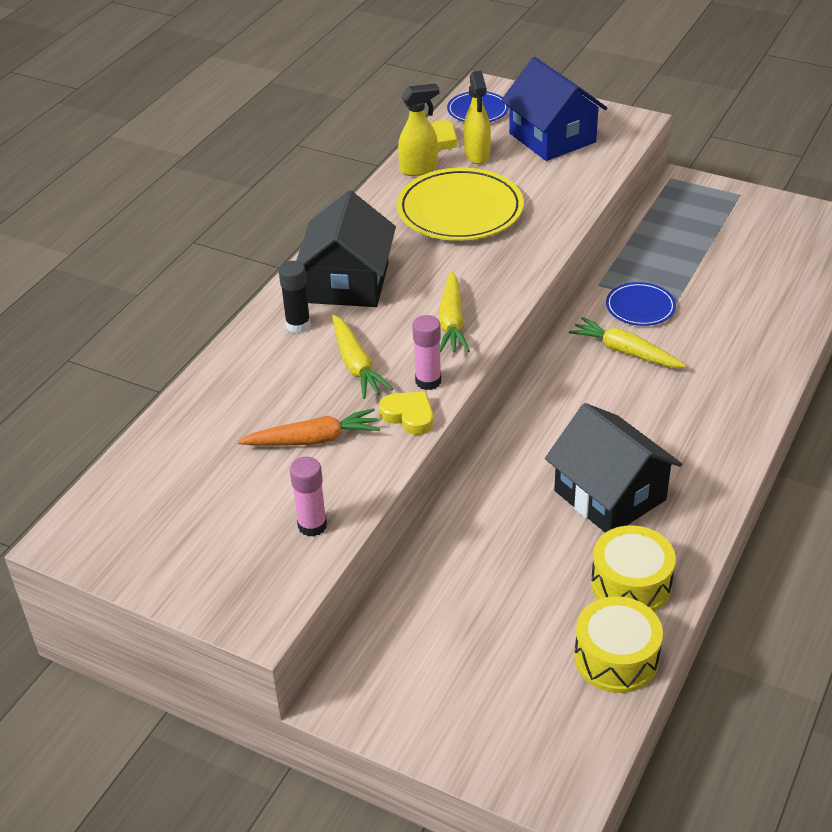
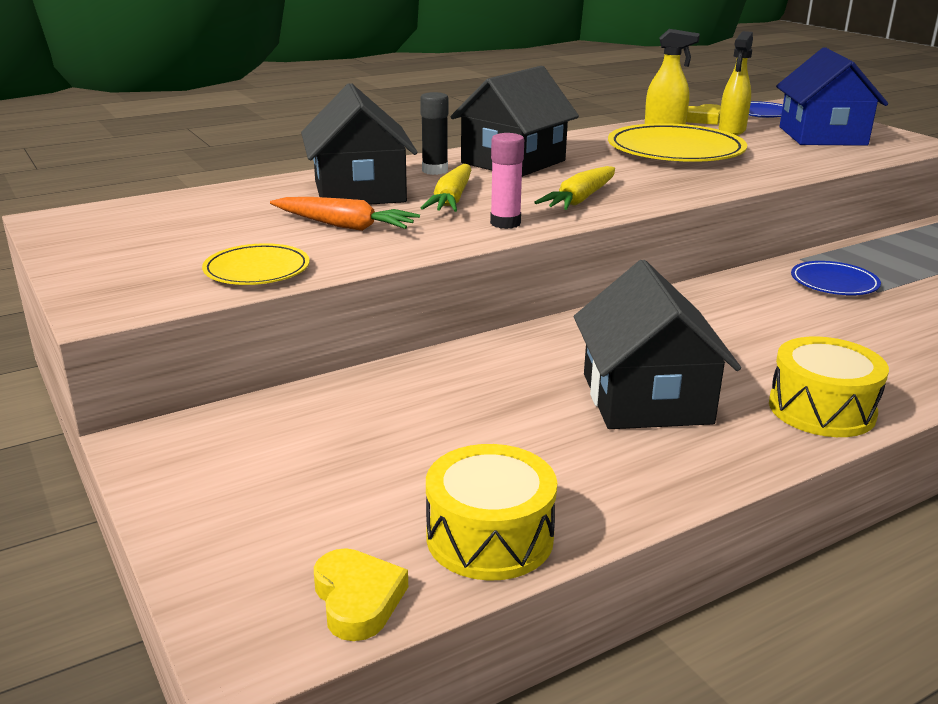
camera: 30 degrees right, 15 degrees down
(271, 385) = (359, 191): none -> black house
(312, 526) = (257, 270): pink glue stick -> yellow plate
(409, 416) = (455, 236): yellow heart -> yellow heart (358, 599)
(625, 352) = (783, 305): yellow carrot -> none
(631, 584) = (588, 478): yellow drum -> yellow drum (821, 409)

